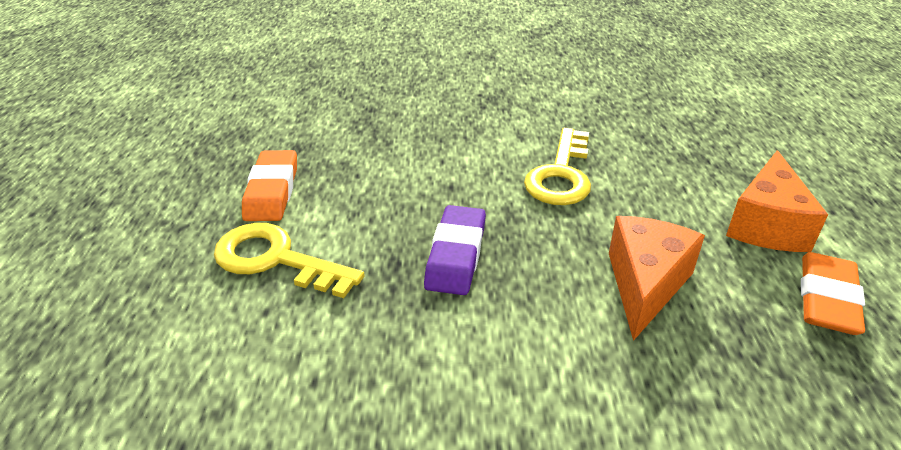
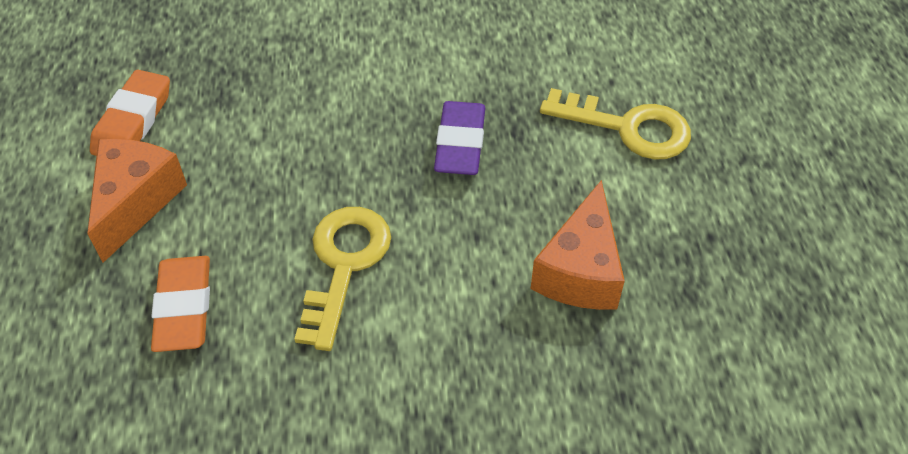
camera: 175 degrees right, 15 degrees up
(272, 191) = (679, 213): orange eraser -> orange eraser (184, 307)
(645, 285) = (288, 125): orange cheese -> orange cheese (580, 270)

